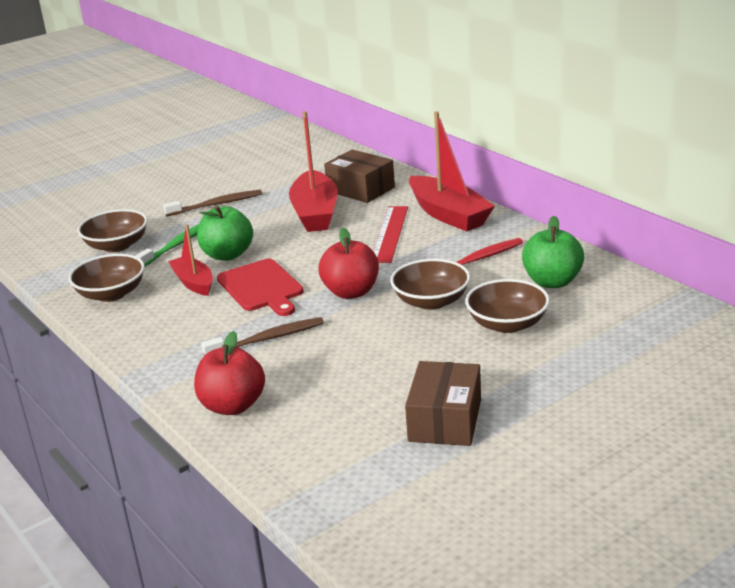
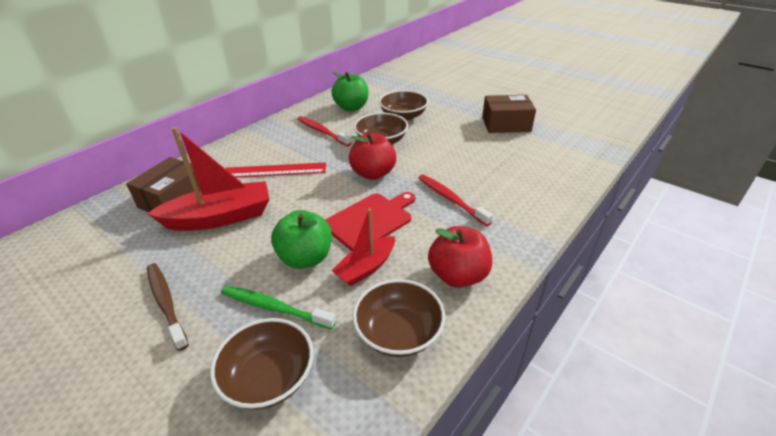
camera: 105 degrees left, 10 degrees up
(233, 406) = (540, 196): red apple -> red apple (458, 275)
(267, 339) = (451, 199): brown toothbrush -> red toothbrush
(448, 215) = (246, 149): red boat -> none

